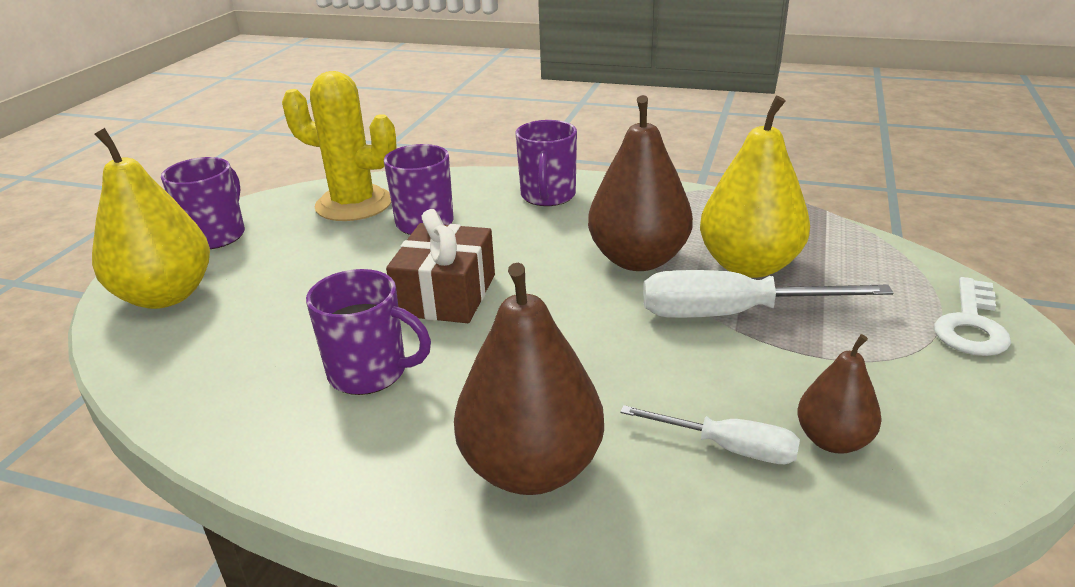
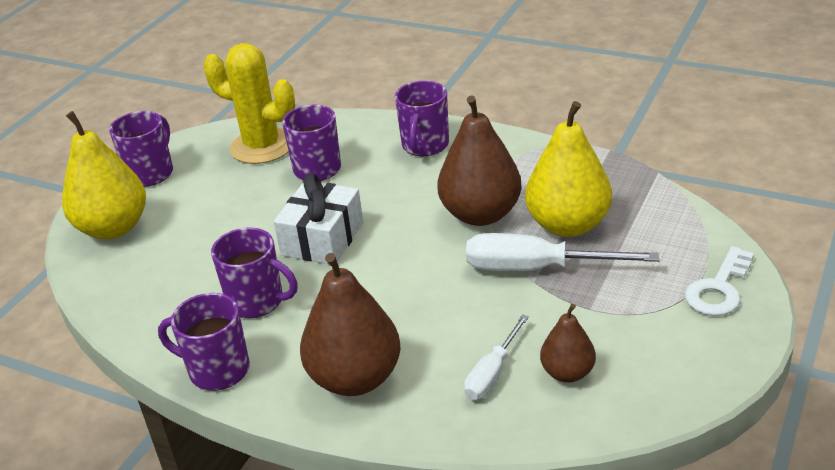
camera: 10 degrees right, 5 degrees up
(321, 469) = (217, 370): none -> purple mug
(446, 295) = (322, 239): brown gift -> white gift
(728, 448) = (492, 373): white screwdriver -> white screwdriver turned 90 degrees clockwise

